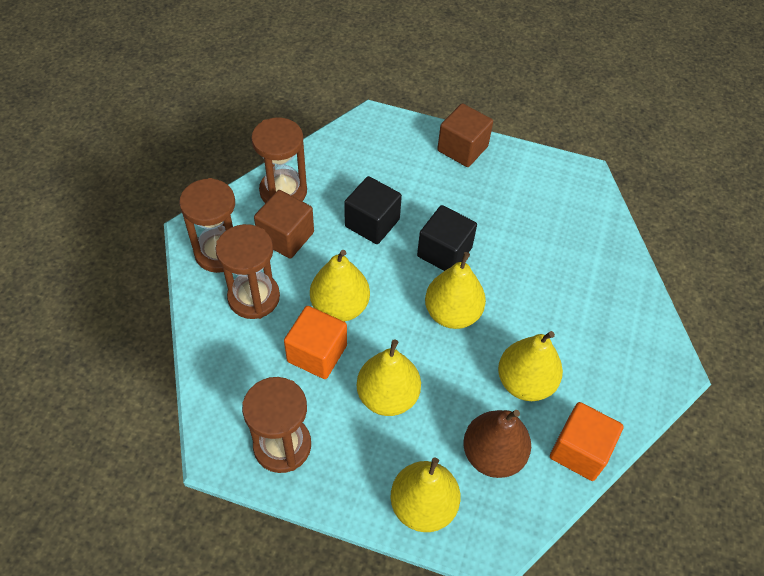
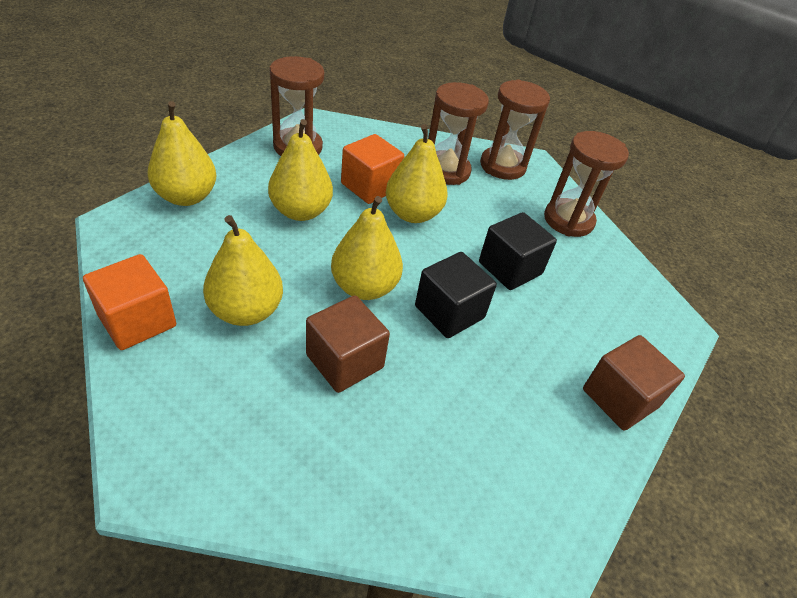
camera: 105 degrees right, 10 degrees down
(286, 237) = (509, 206): brown cube -> brown cube (345, 361)
(492, 455) = (191, 254): brown pear -> none

